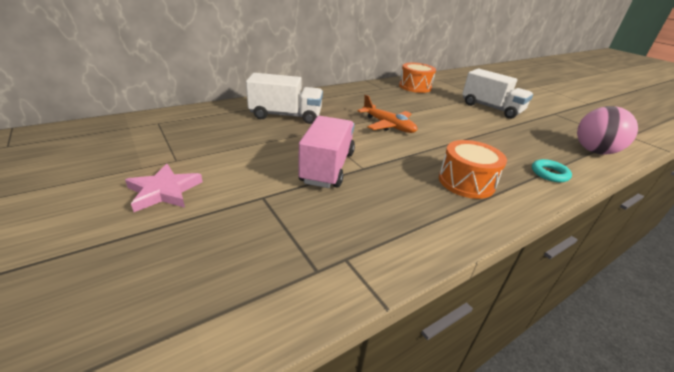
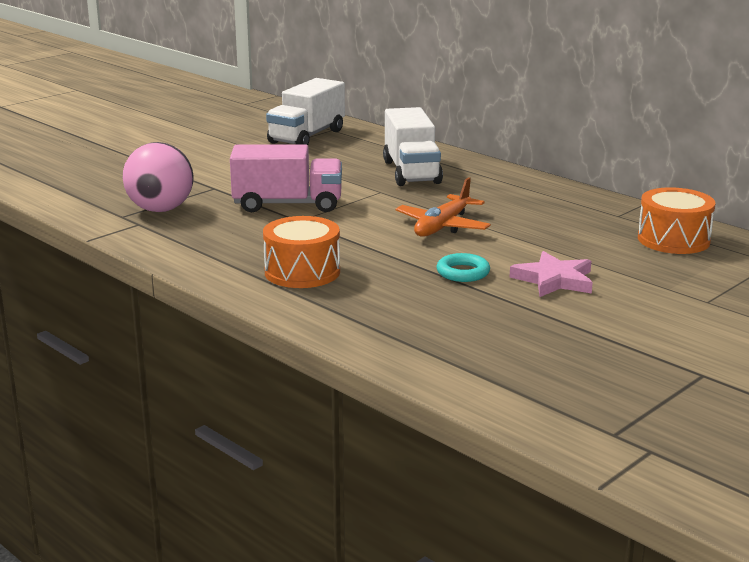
camera: 80 degrees right, 10 degrees down
(164, 191) = (205, 157): pink star -> pink star (554, 280)
(491, 108) = (637, 305): white truck -> white truck (307, 136)
(549, 173) = (369, 329): turquoise ring -> turquoise ring (463, 272)
(594, 151) = (502, 384): pink ball -> pink ball (160, 209)

